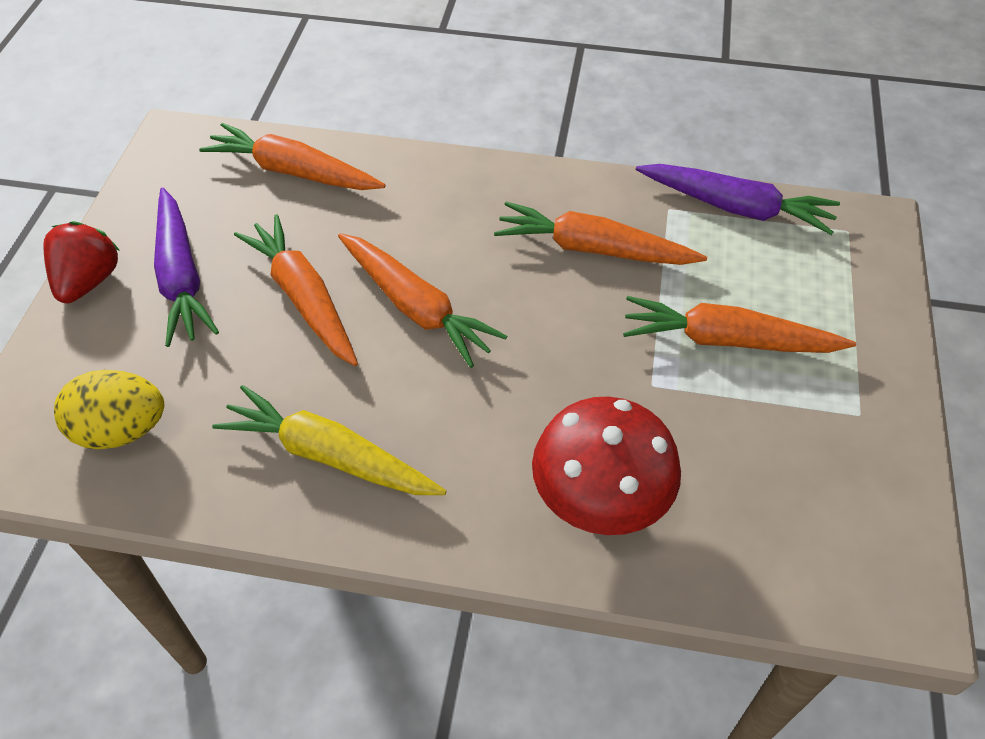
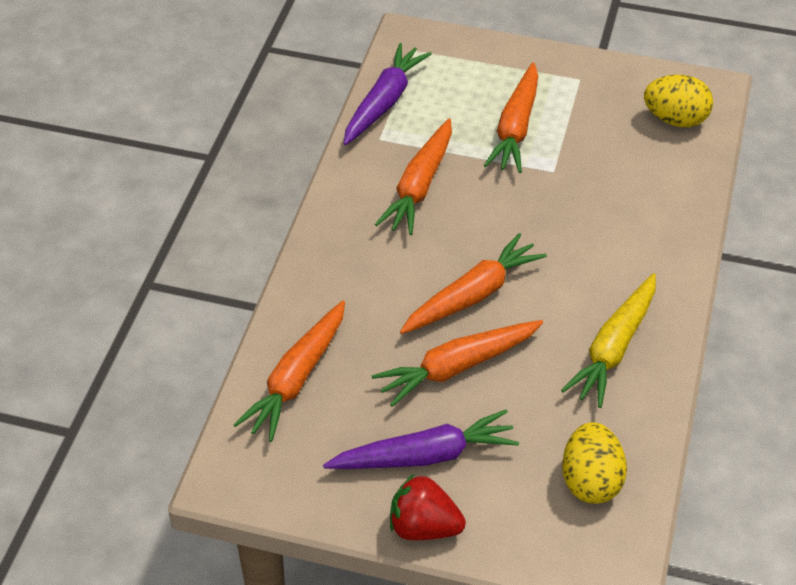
camera: 85 degrees left, 5 degrees down
(599, 501) = (648, 208): red mushroom -> none
(808, 545) = (675, 119): none -> yellow egg

